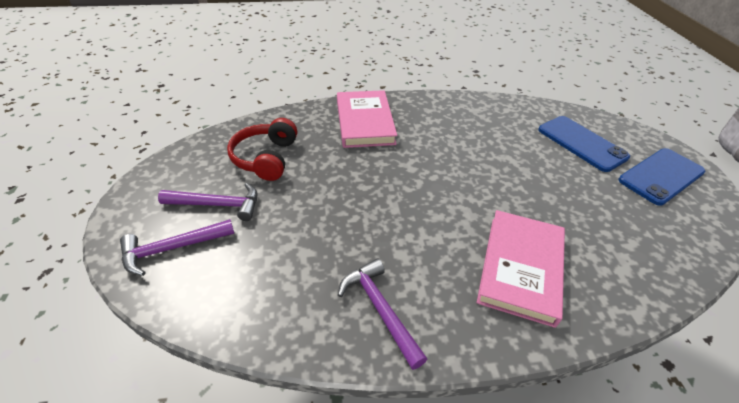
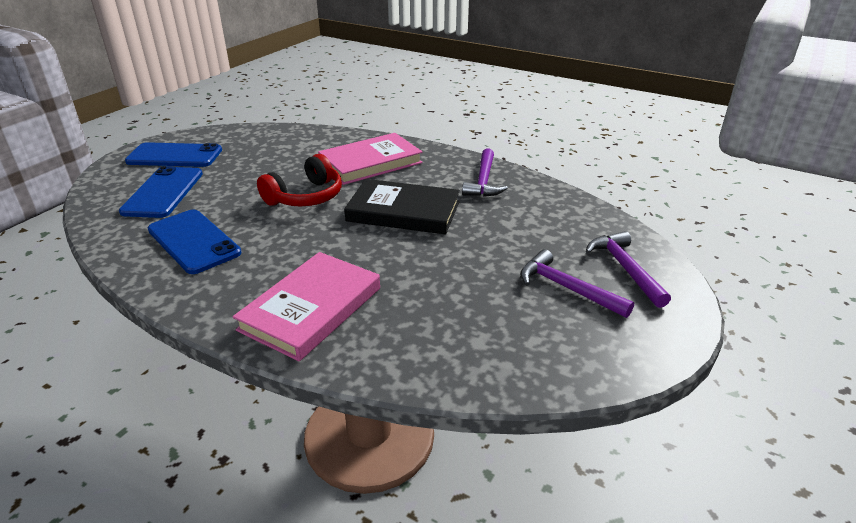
camera: 140 degrees left, 10 degrees down
(172, 248) = (625, 268): purple hammer -> purple hammer turned 120 degrees counterclockwise
(266, 158) = (481, 317): red headphones -> red headphones (305, 197)
(404, 216) = (403, 211): none -> black book
(488, 124) = (193, 241): none -> blue phone

